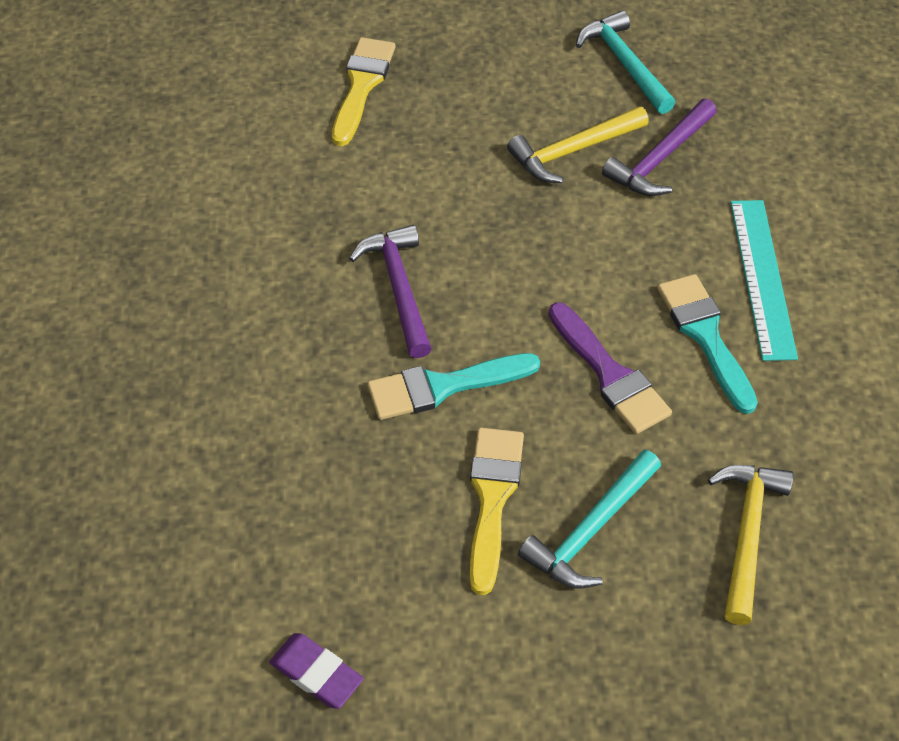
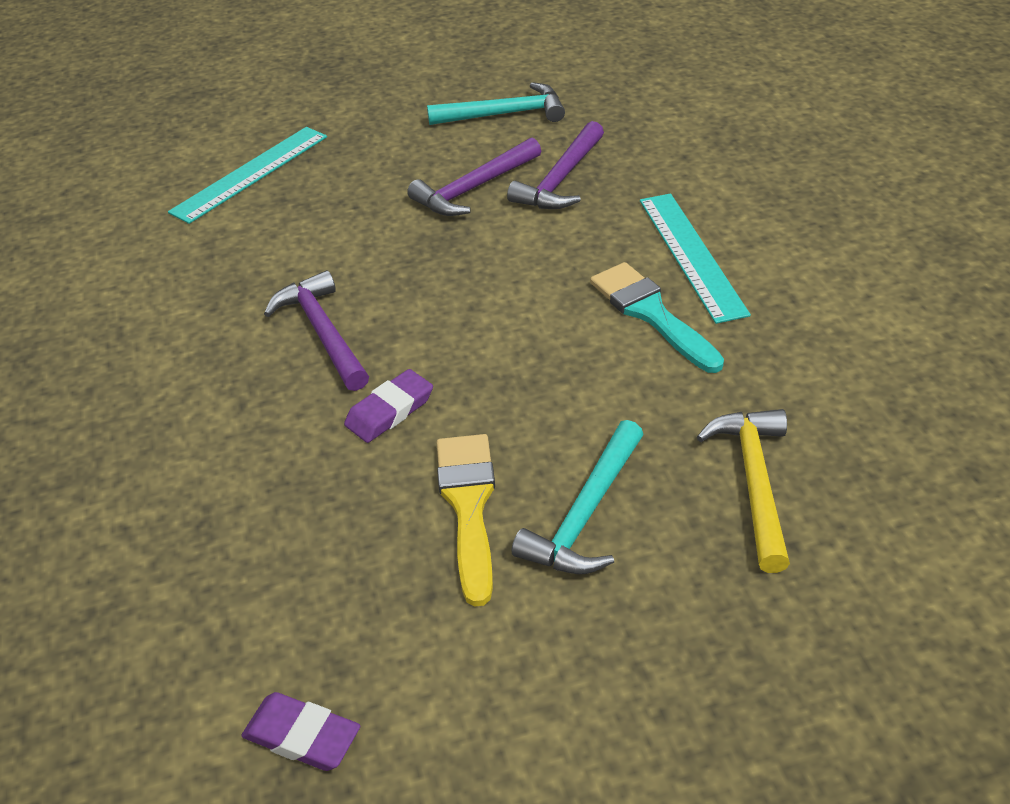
camera: 10 degrees left, 10 degrees down
(362, 86) = (250, 173): yellow brush -> turquoise ruler
(443, 386) = (390, 411): turquoise brush -> purple eraser
(572, 151) = (473, 188): yellow hammer -> purple hammer
(609, 374) = (564, 366): purple brush -> none
(624, 63) = (505, 114): turquoise hammer -> turquoise hammer turned 120 degrees clockwise

